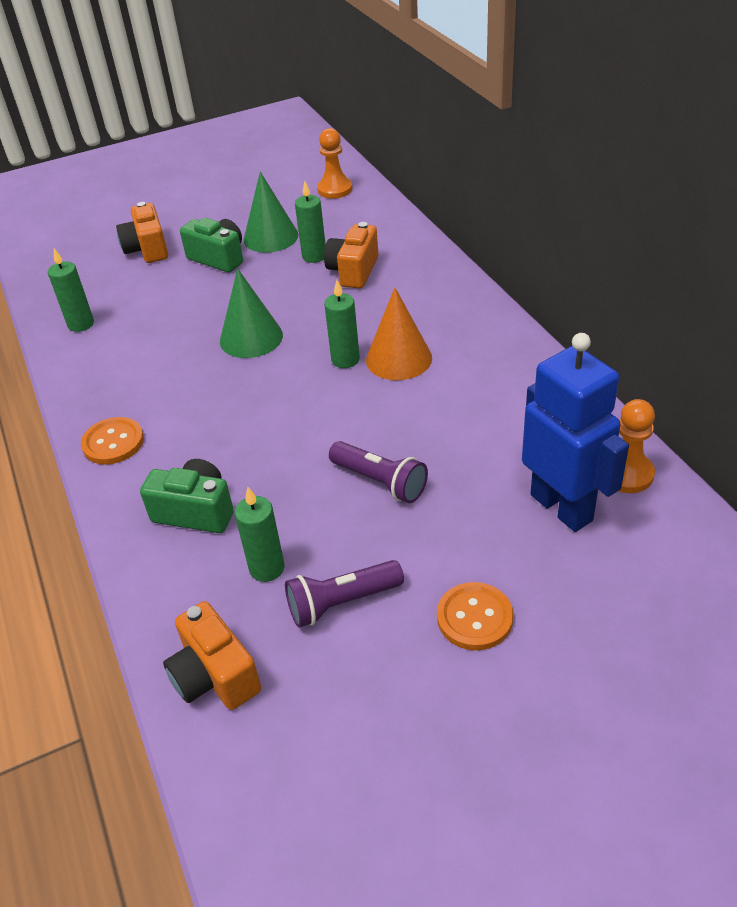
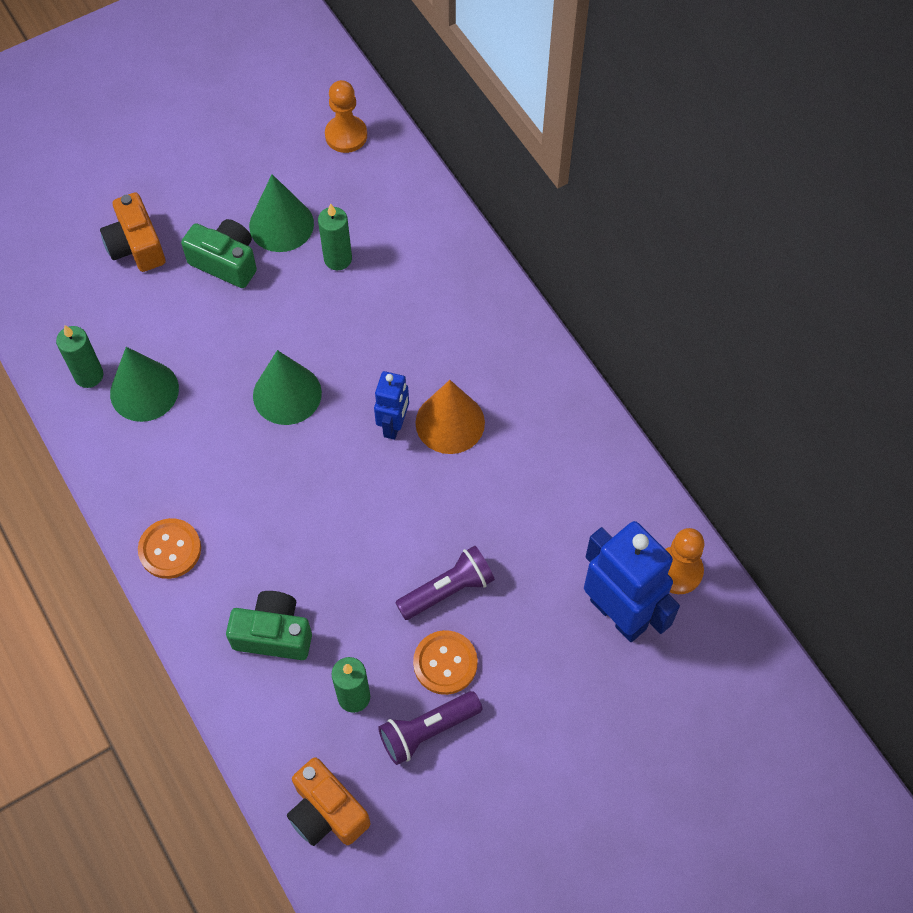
camera: 10 degrees left, 20 degrees up
(125, 334) = (144, 391): none -> green cone
(345, 360) = (394, 425): green candle -> blue robot
(353, 271) = (386, 284): orange camera -> none
(380, 482) = (447, 590): purple flashlight -> purple flashlight turned 60 degrees counterclockwise
(474, 618) = (545, 739): orange button -> orange button (445, 663)

